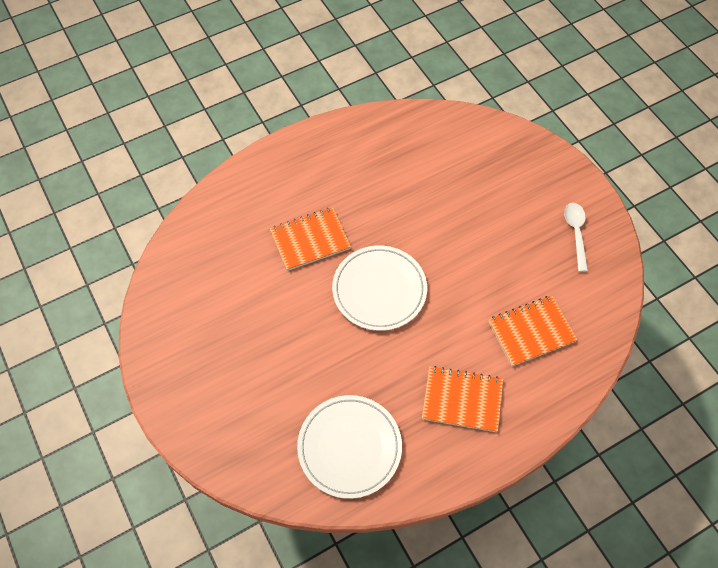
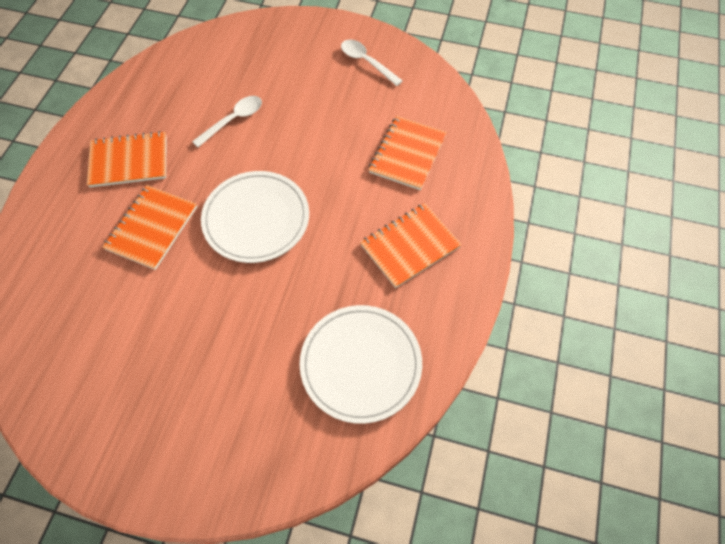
camera: 45 degrees left, 0 degrees up
(338, 179) = (129, 161): none -> orange notebook
(432, 203) = (233, 120): none -> white spoon

